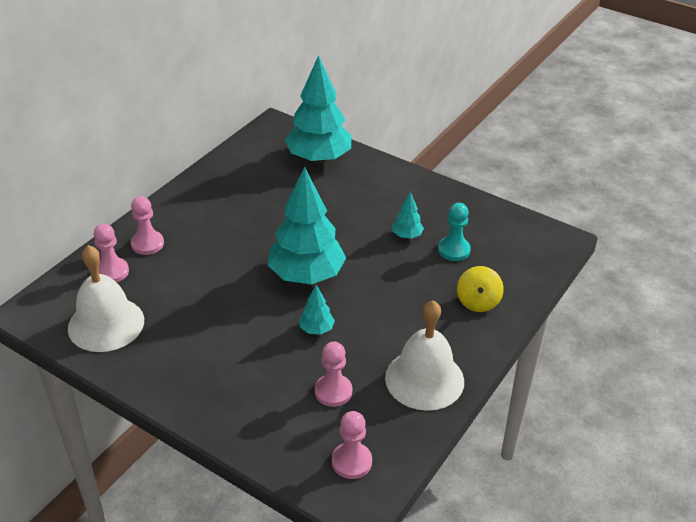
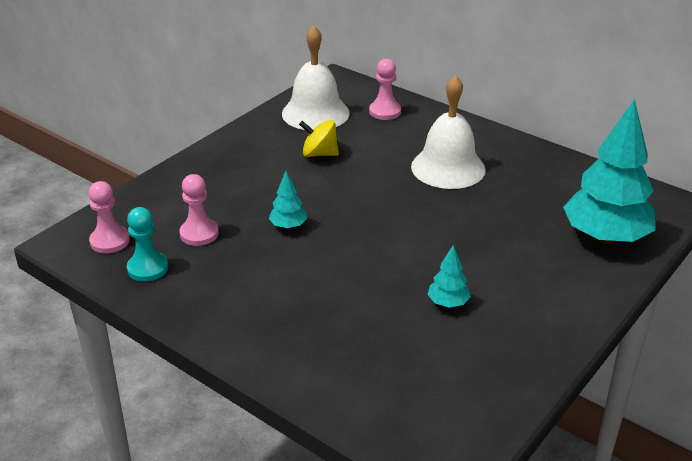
camera: 95 degrees right, 5 degrees down
(147, 244) = (426, 127): pink pawn -> none
(306, 275) = (374, 222): turquoise tree -> none
(424, 379) = (198, 296): white bell -> white bell (448, 168)
(454, 250) = (419, 344): turquoise pawn -> turquoise pawn (147, 268)
(478, 302) = (315, 354): yellow spinning top -> yellow spinning top (319, 154)

